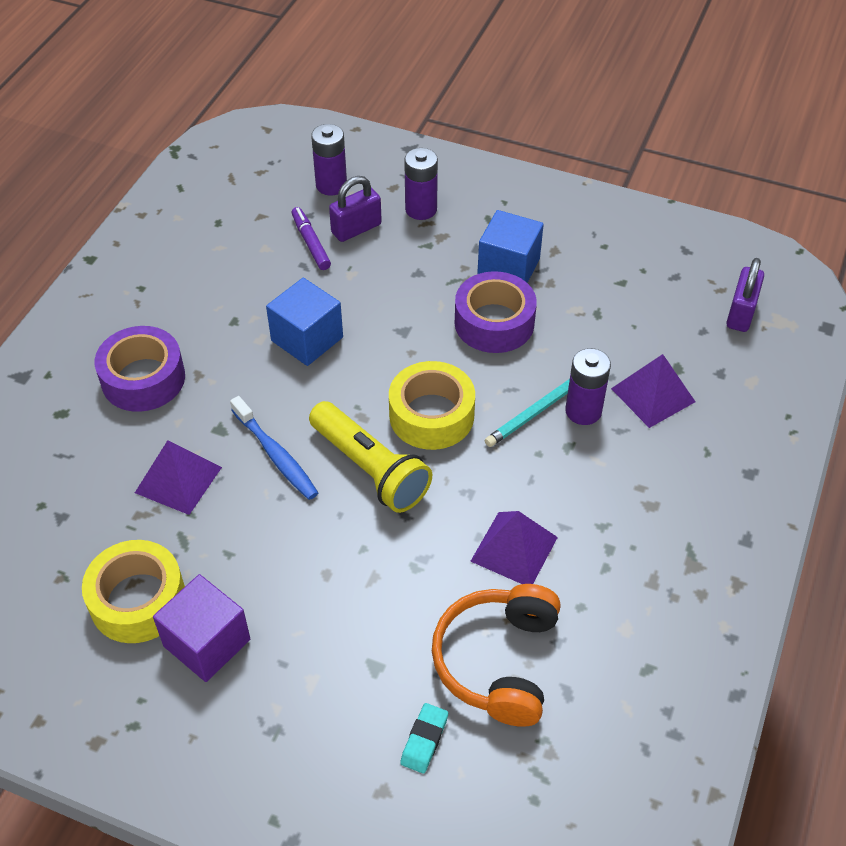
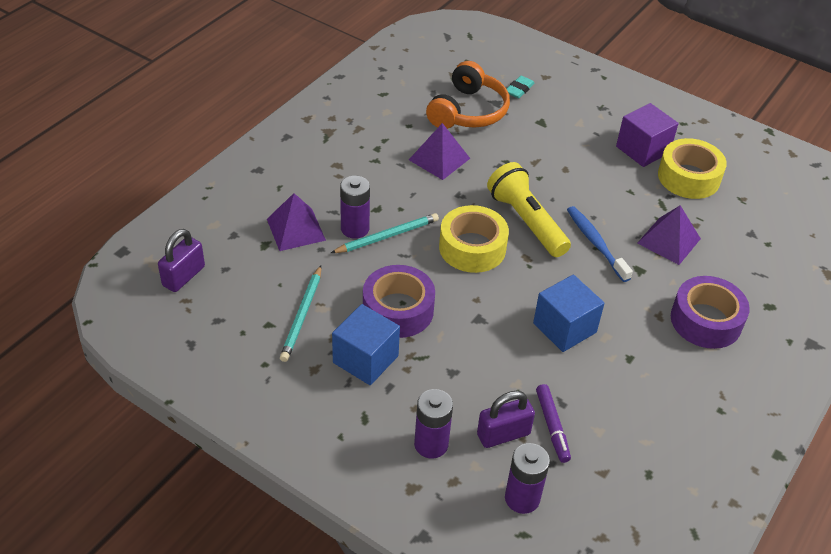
camera: 170 degrees left, 5 degrees down
(592, 297) = (302, 315): none -> turquoise pencil

